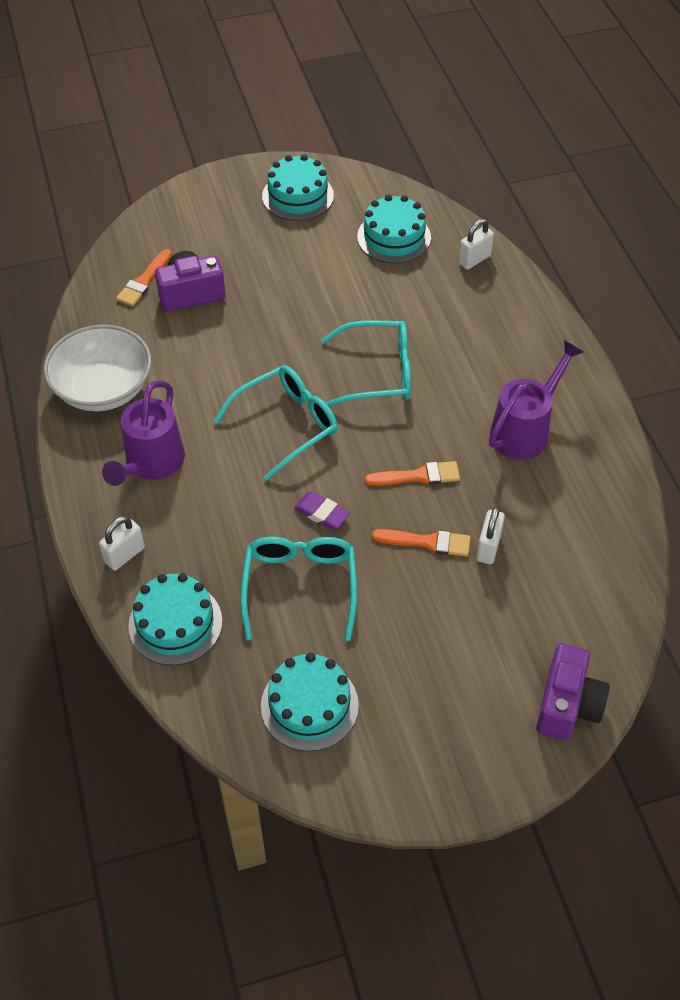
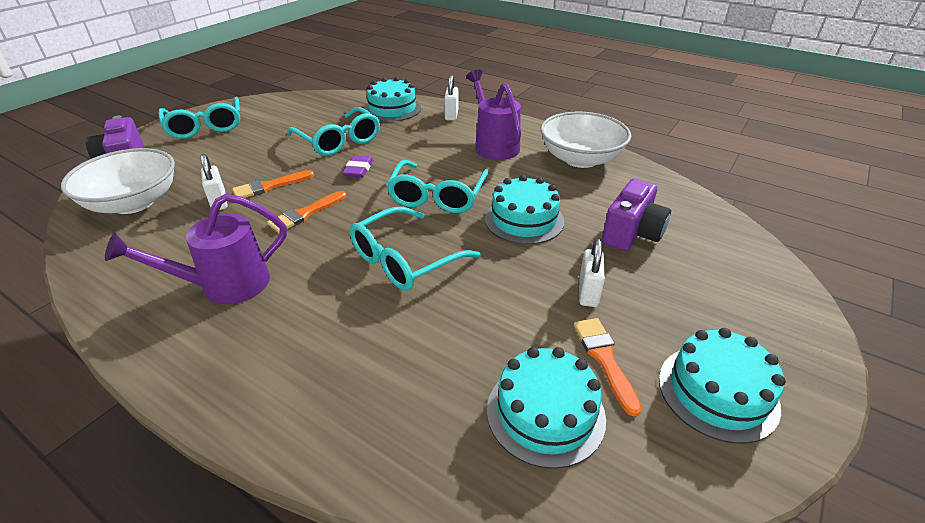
camera: 140 degrees right, 15 degrees down
(144, 281) = (678, 223): orange brush -> orange brush (605, 359)
(309, 705) = (291, 113): turquoise cake -> turquoise cake (524, 220)
(322, 513) = (359, 169): purple eraser -> purple eraser turned 75 degrees counterclockwise
(439, 745) = (205, 126): none -> turquoise glasses
(474, 259) = (414, 451): white padlock -> white padlock (588, 292)
(525, 430) = (225, 285): purple watering can -> purple watering can turned 60 degrees clockwise
(573, 602) = (133, 203): none -> white bowl

